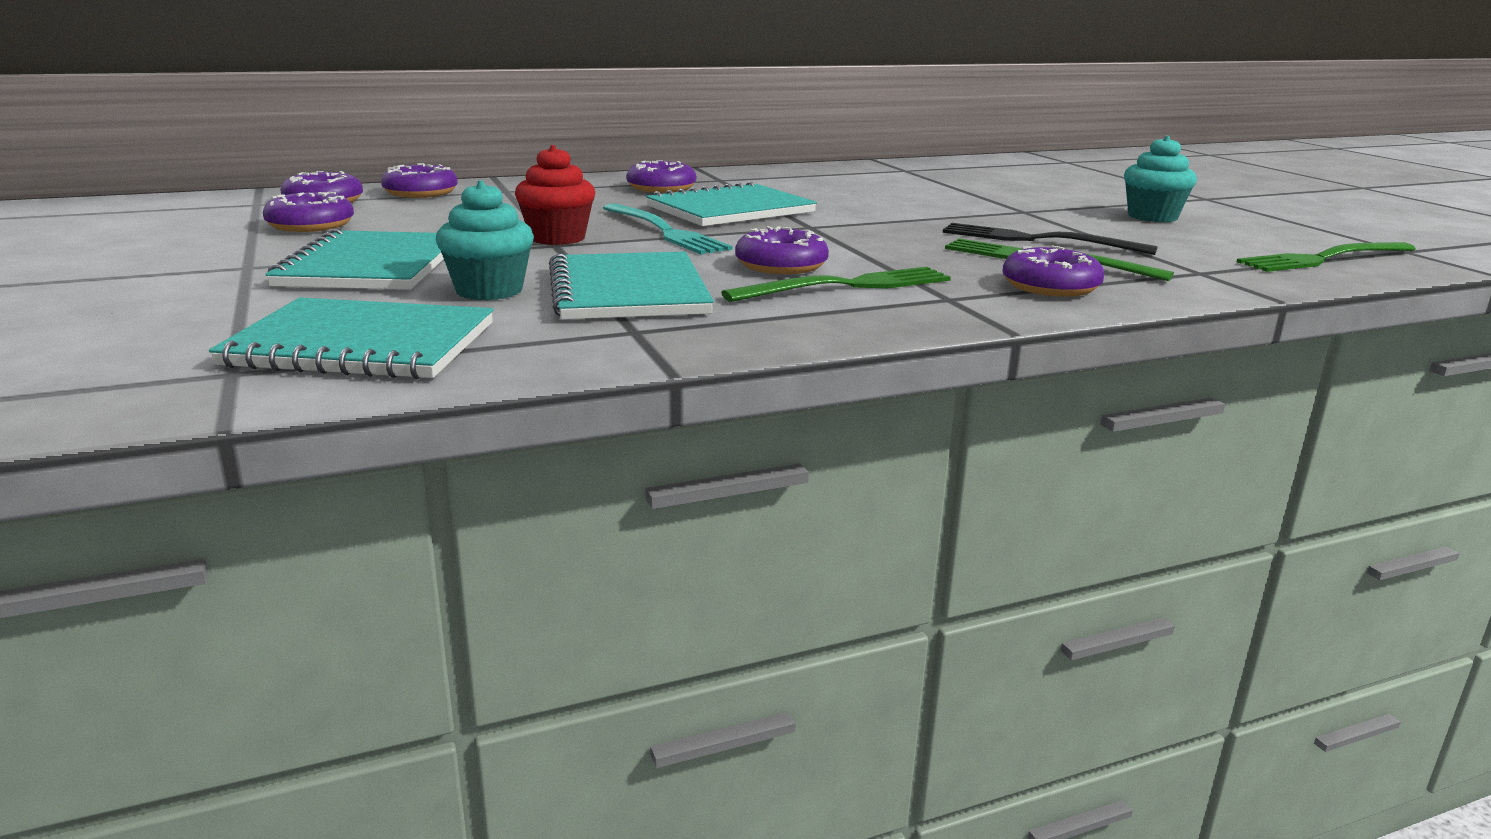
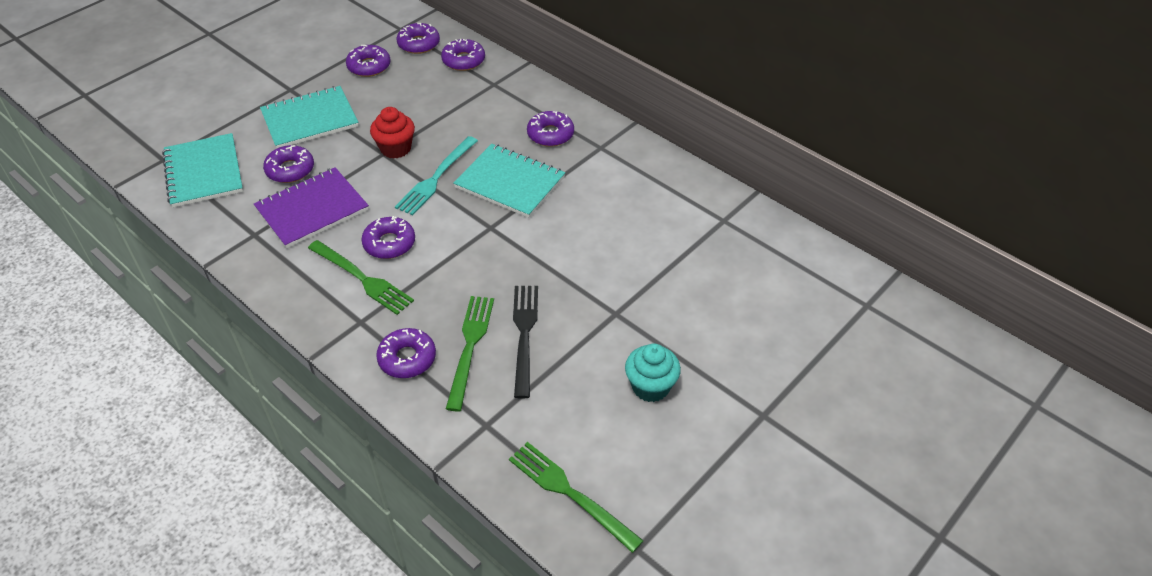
camera: 65 degrees right, 25 degrees up
(489, 291) = (290, 170): turquoise cupcake -> purple donut
(628, 291) = (312, 209): turquoise notebook -> purple notebook

